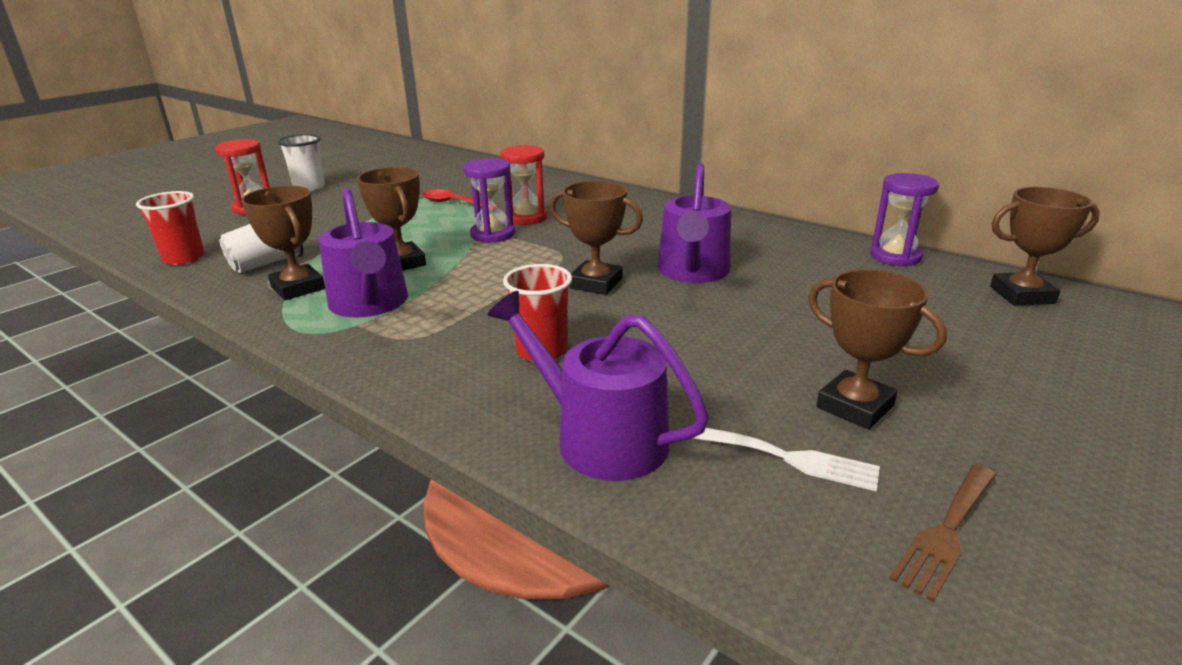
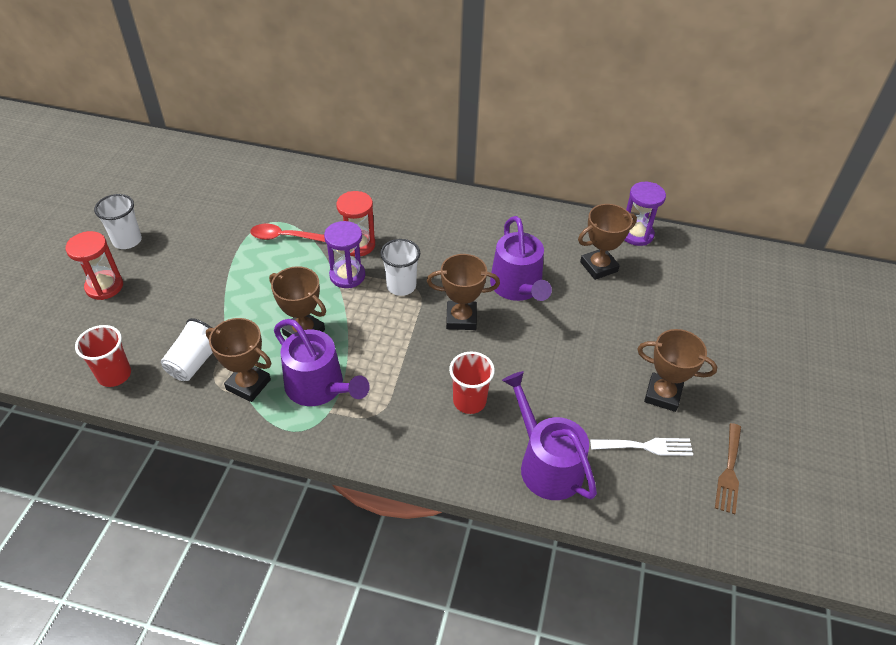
camera: 25 degrees left, 20 degrees up
(545, 250) = (401, 286): none -> white cup
(600, 438) = (546, 464): purple watering can -> purple watering can turned 45 degrees clockwise
(1022, 295) = (718, 260): brown trophy -> brown trophy (598, 267)

